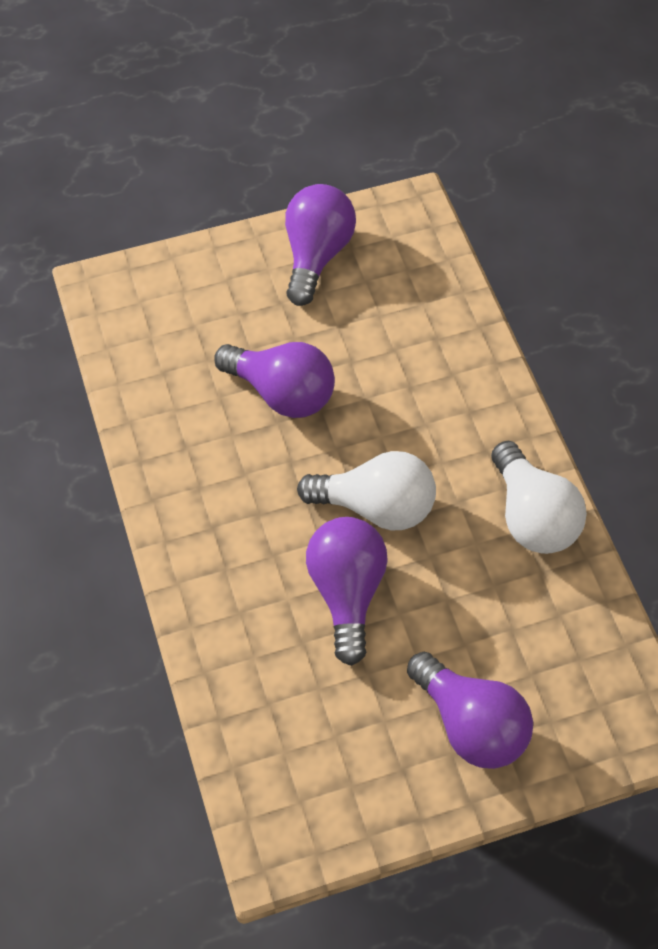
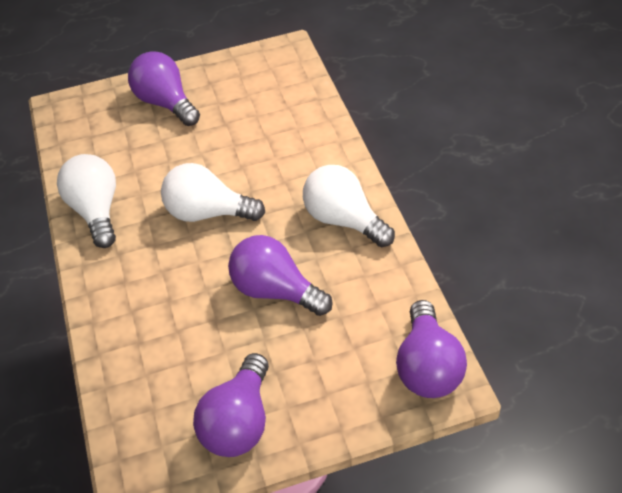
camera: 175 degrees left, 10 degrees down
(193, 487) = (344, 220): none -> white light bulb
(347, 592) = (234, 162): purple light bulb -> purple light bulb (428, 367)

